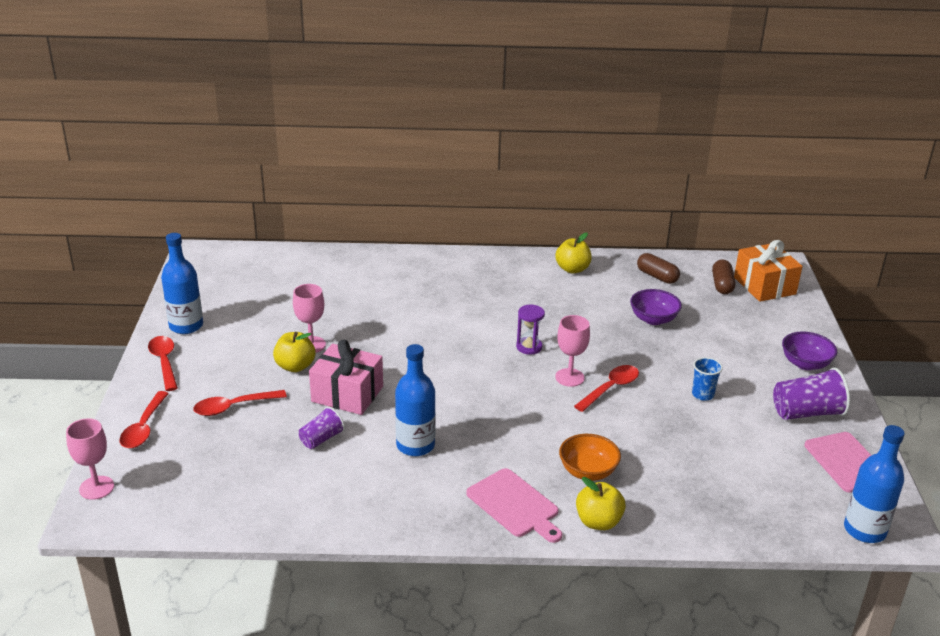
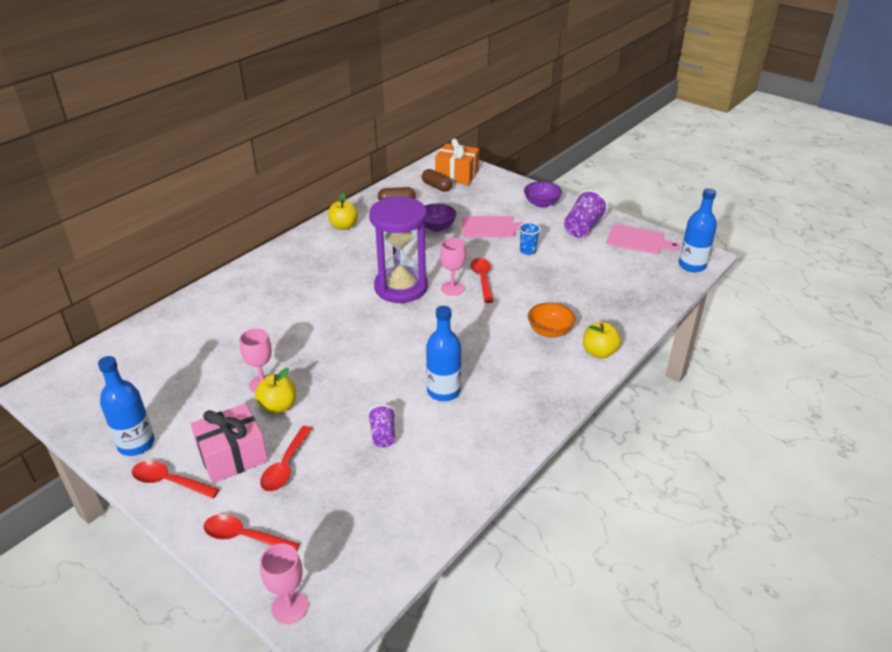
camera: 50 degrees left, 5 degrees up
(144, 428) = (244, 537): red spoon -> red spoon turned 150 degrees clockwise
(347, 394) = (347, 395): pink gift -> pink gift (232, 455)
(514, 505) = (550, 378): pink cutting board -> pink cutting board (490, 227)
(529, 347) = (401, 287): purple hourglass -> purple hourglass, size x2.47

